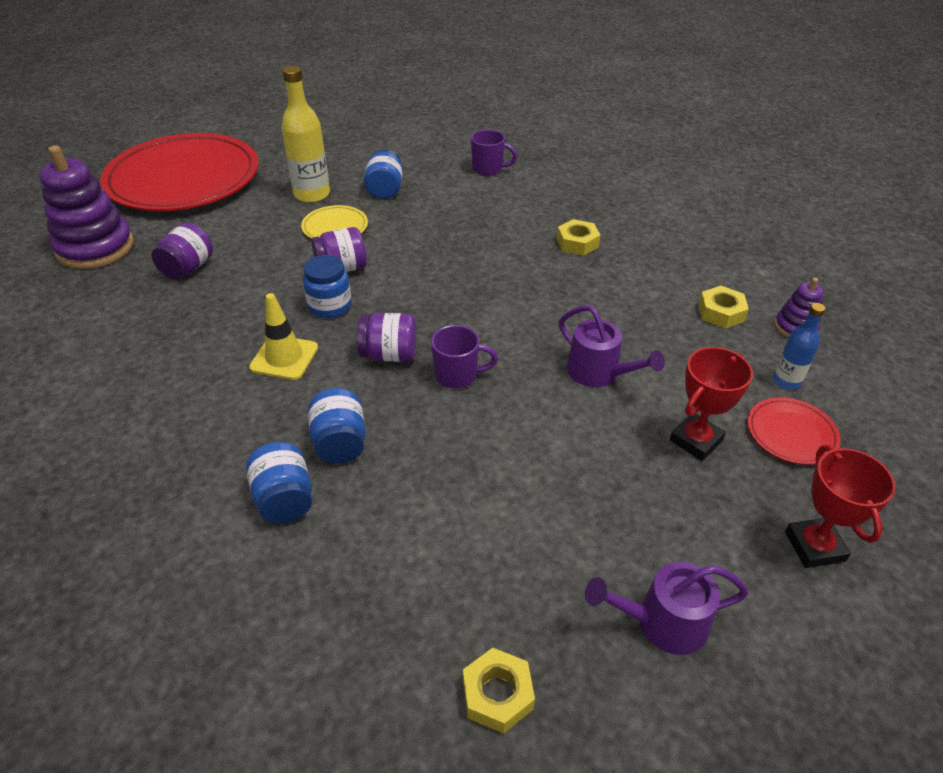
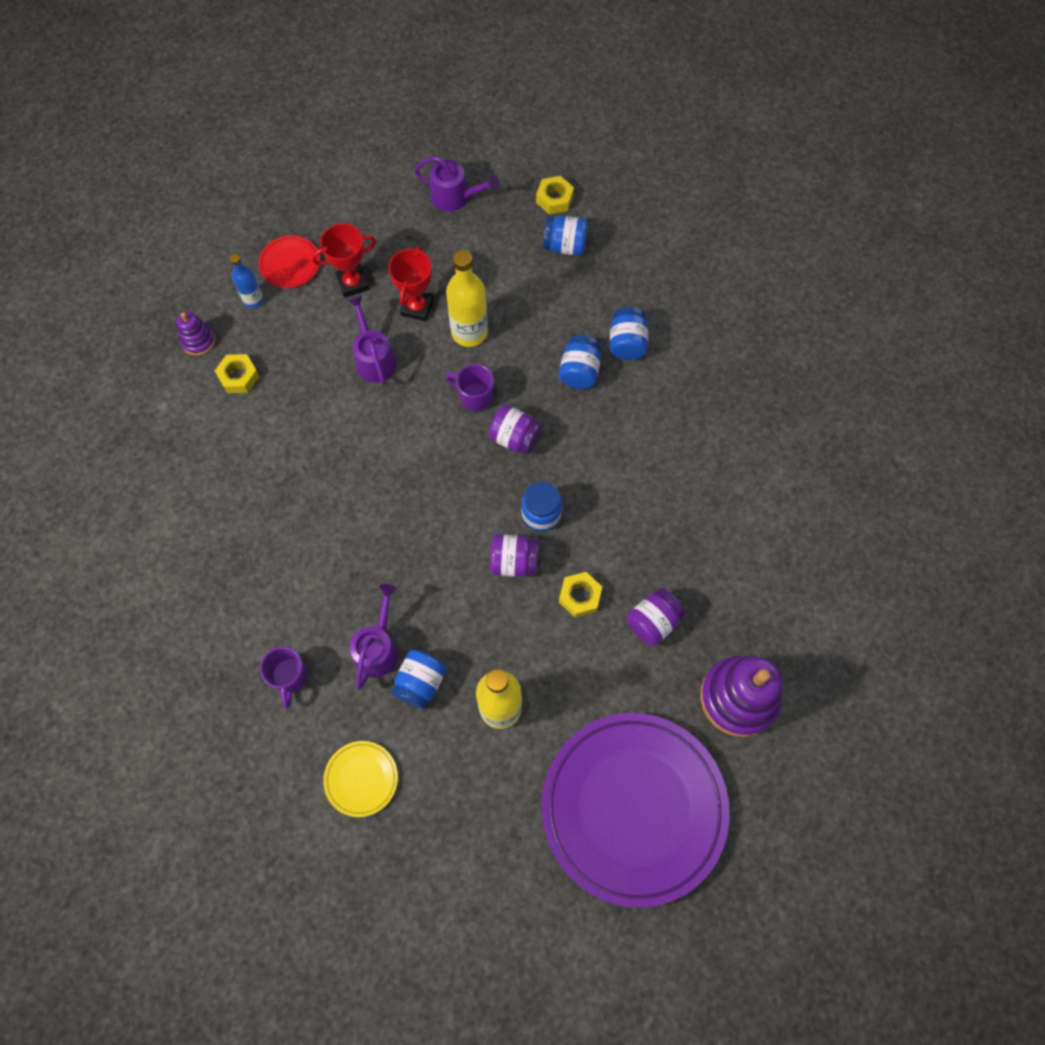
camera: 155 degrees left, 25 degrees up
(183, 179) = (633, 808): red plate -> purple plate
(284, 358) = (595, 467): yellow traffic cone -> none
(335, 227) = (497, 633): yellow plate -> yellow plate (361, 779)
(431, 196) = (378, 648): none -> purple watering can
(437, 610) = (565, 246): none -> blue jar
(488, 169) = (290, 677): purple mug -> purple mug turned 135 degrees counterclockwise
(507, 437) = (469, 332): none -> yellow bottle
(577, 243) = (286, 508): yellow nut -> yellow nut (580, 596)
(814, 546) = (345, 200): red trophy -> red trophy (417, 307)

